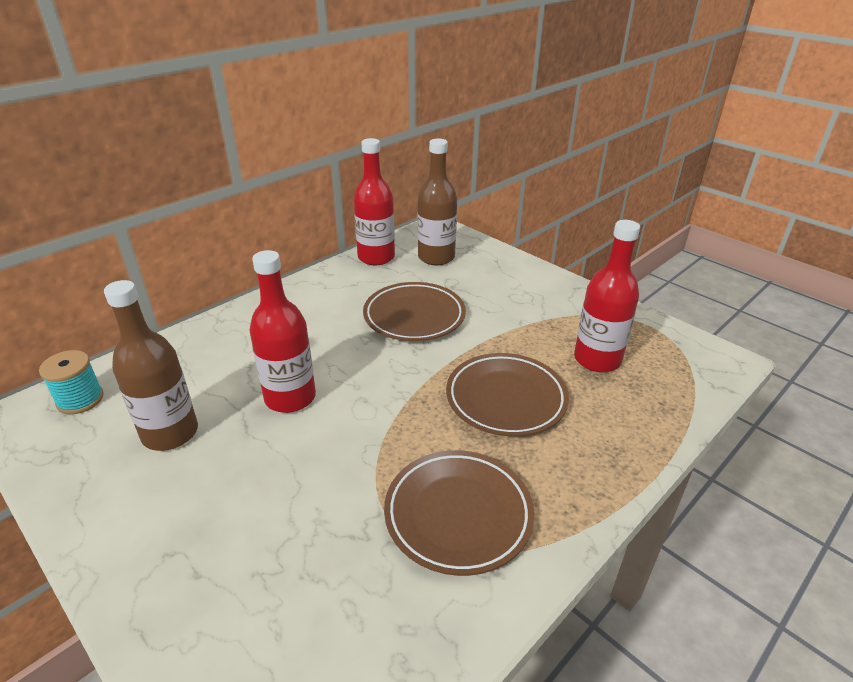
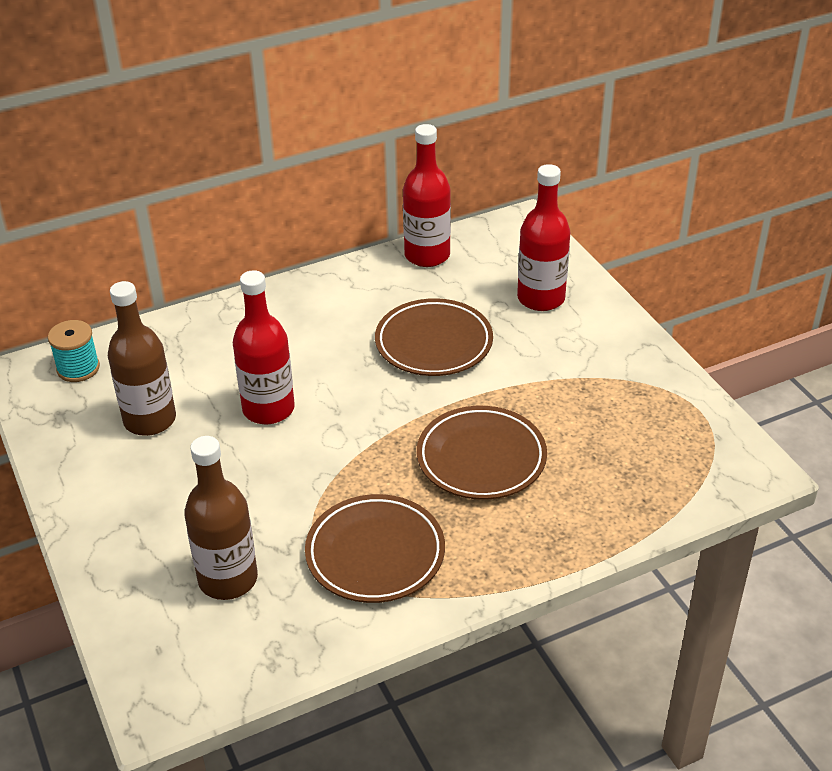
camera: 20 degrees right, 5 degrees up
(436, 257) = (498, 268): brown bottle -> brown bottle (228, 579)
(597, 359) = (608, 437): red bottle -> red bottle (541, 298)

